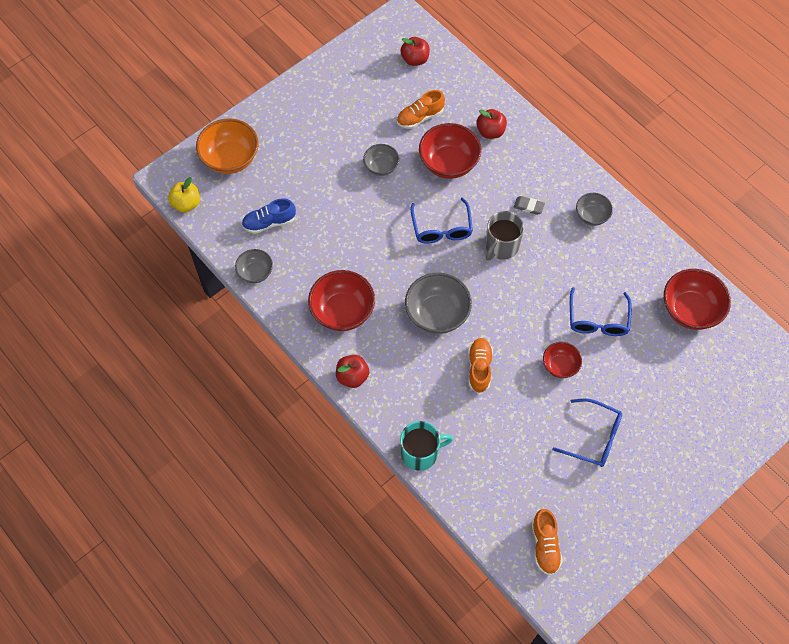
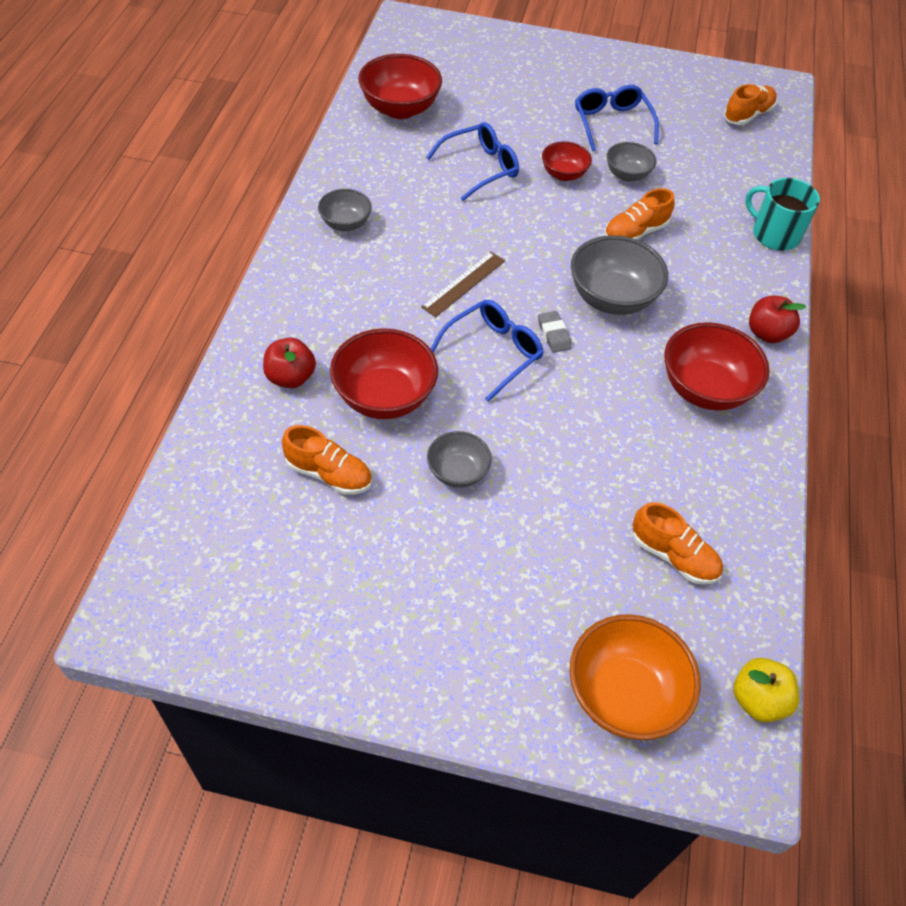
camera: 130 degrees left, 10 degrees down
(255, 272) = (758, 520): grey bowl -> grey bowl (627, 175)
(269, 222) = (673, 556): blue shoe -> orange shoe
(415, 59) = (214, 545): red apple -> none
(501, 246) = (464, 284): grey mug -> brown ruler
(528, 206) = (382, 284): grey eraser -> grey eraser (553, 334)

